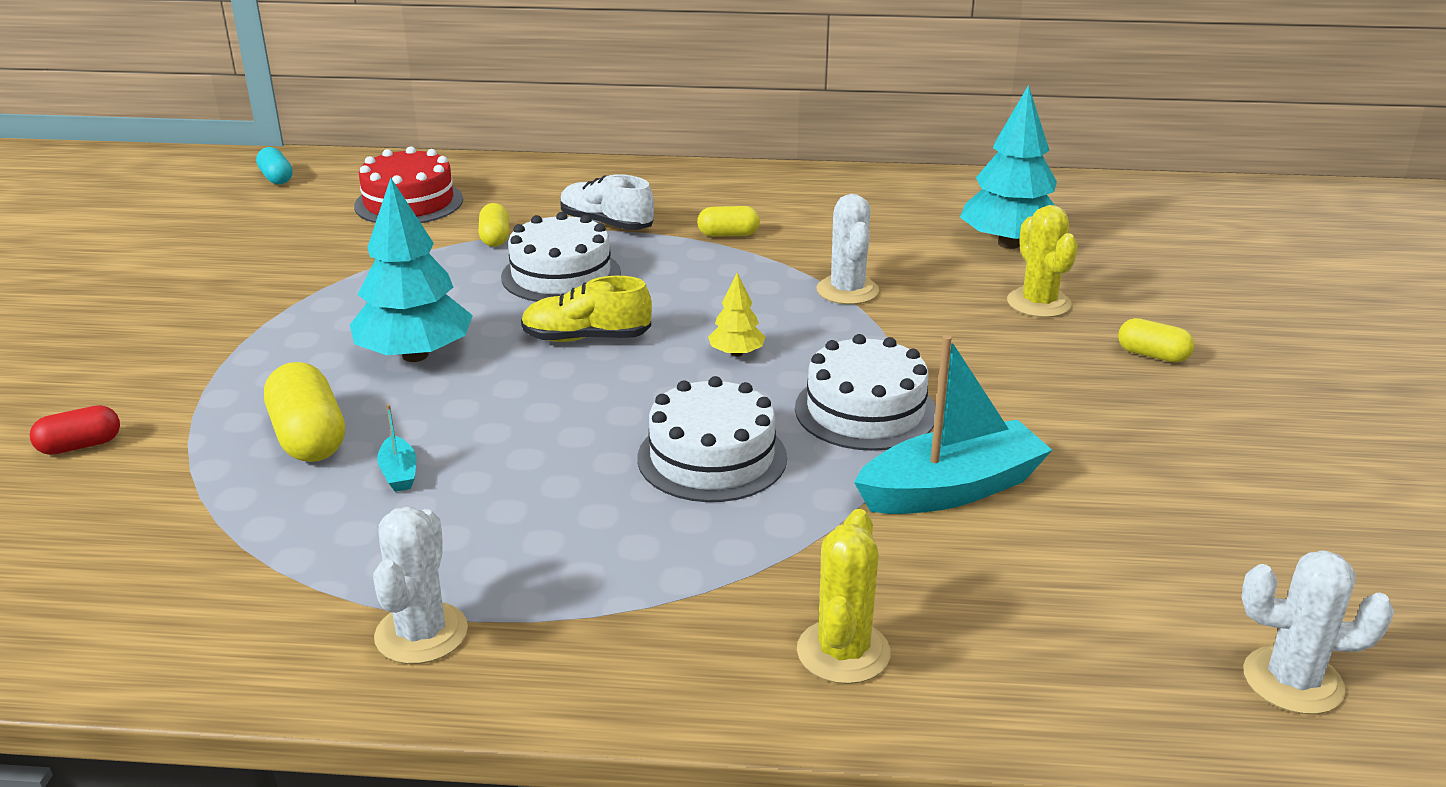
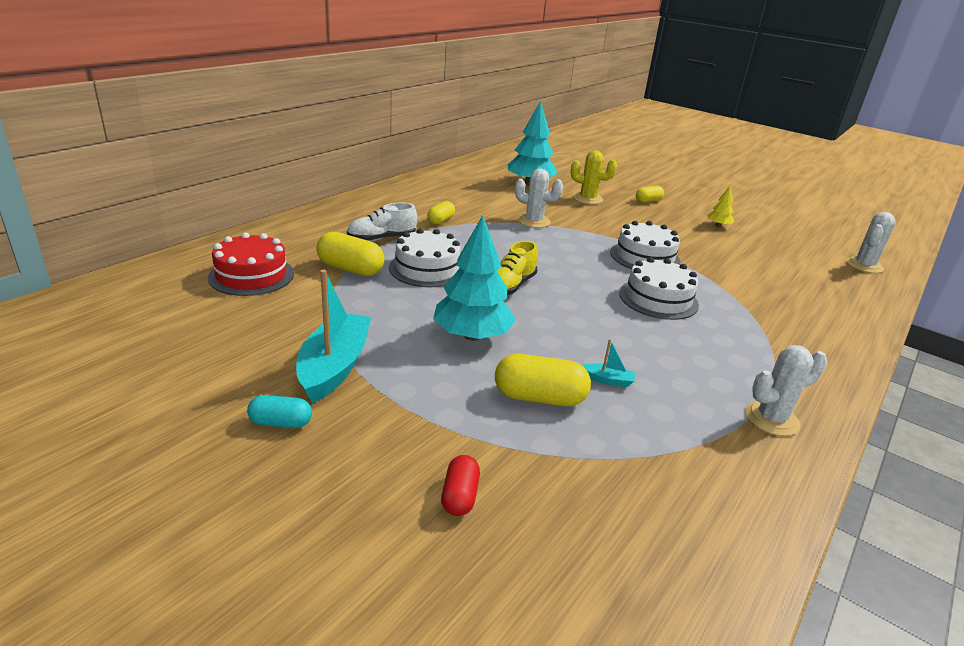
camera: 60 degrees left, 0 degrees up
(276, 178) = (113, 304): turquoise capsule -> turquoise capsule (281, 423)
(421, 633) = (771, 419): white cactus -> white cactus turned 60 degrees counterclockwise
(495, 238) = (350, 269): yellow capsule -> yellow capsule, size x1.67
(736, 353) = (567, 261): yellow tree -> yellow tree (718, 225)
(843, 652) = (824, 326): yellow cactus -> none
(951, 489) = (719, 266): turquoise boat -> turquoise boat (334, 367)

